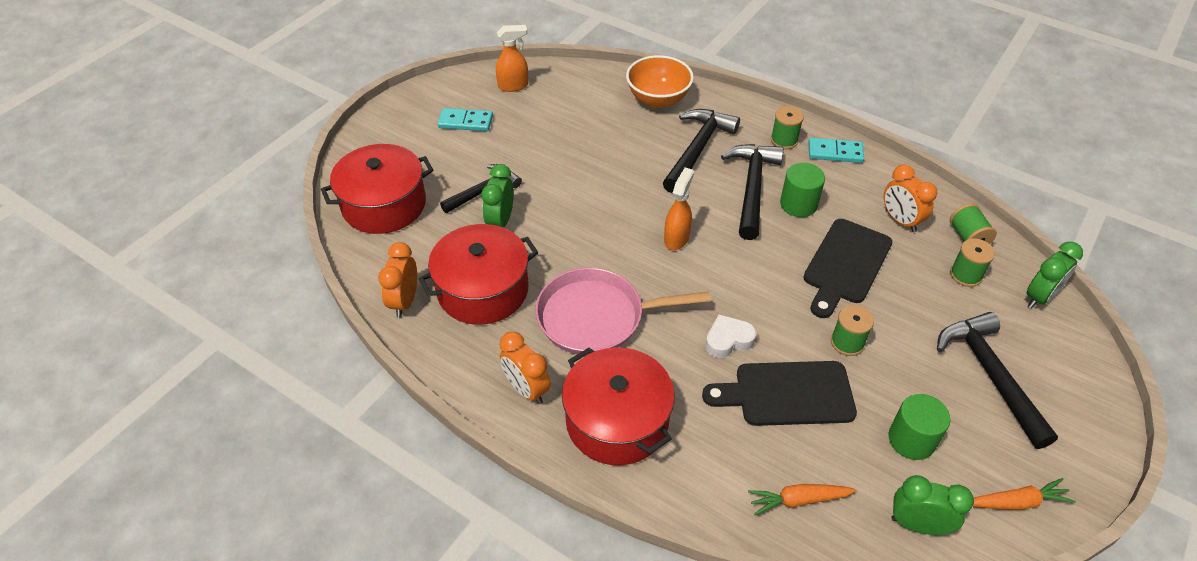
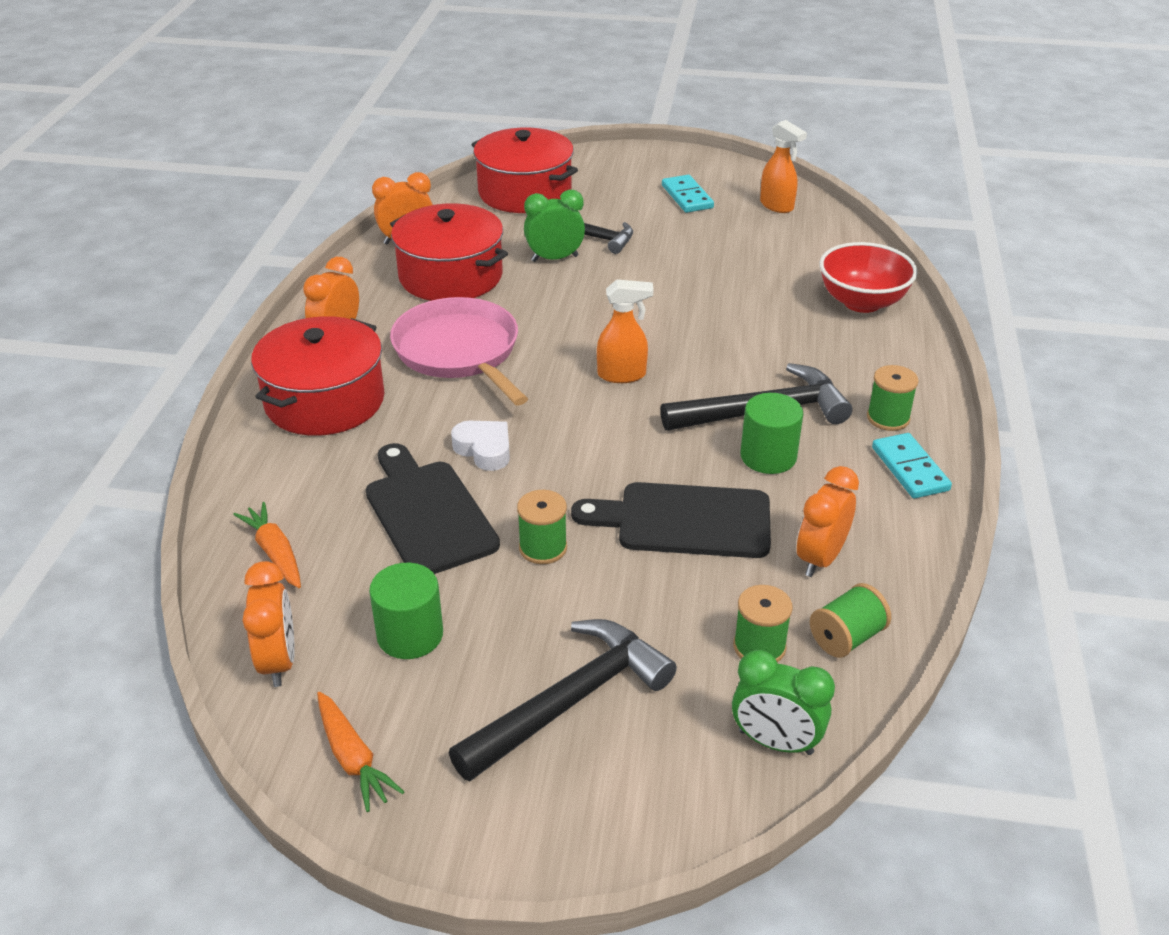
camera: 65 degrees right, 10 degrees down
(658, 99) = (862, 302): orange bowl -> red bowl
(697, 150) = (795, 353): black hammer -> none
(918, 524) = (279, 661): green clock -> orange clock

